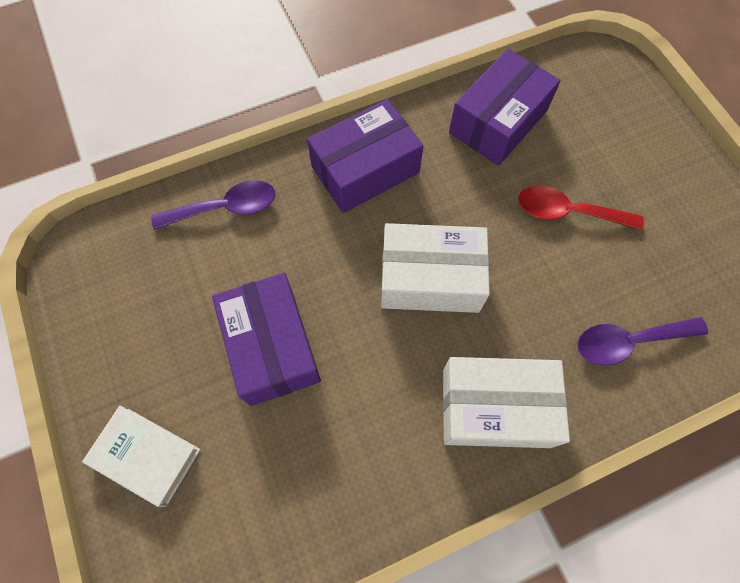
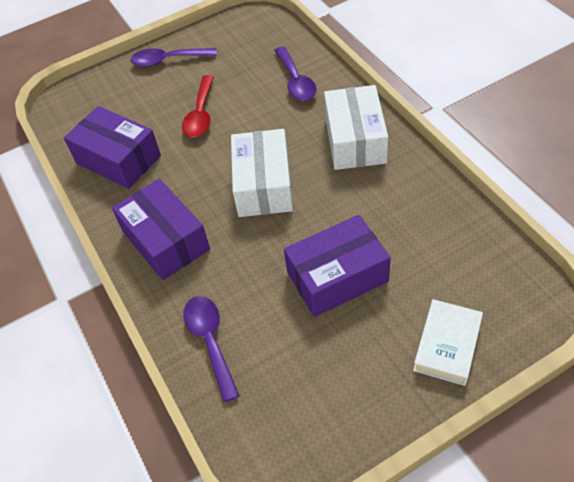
camera: 90 degrees left, 15 degrees down
(681, 176) = (168, 60): none -> purple spoon

